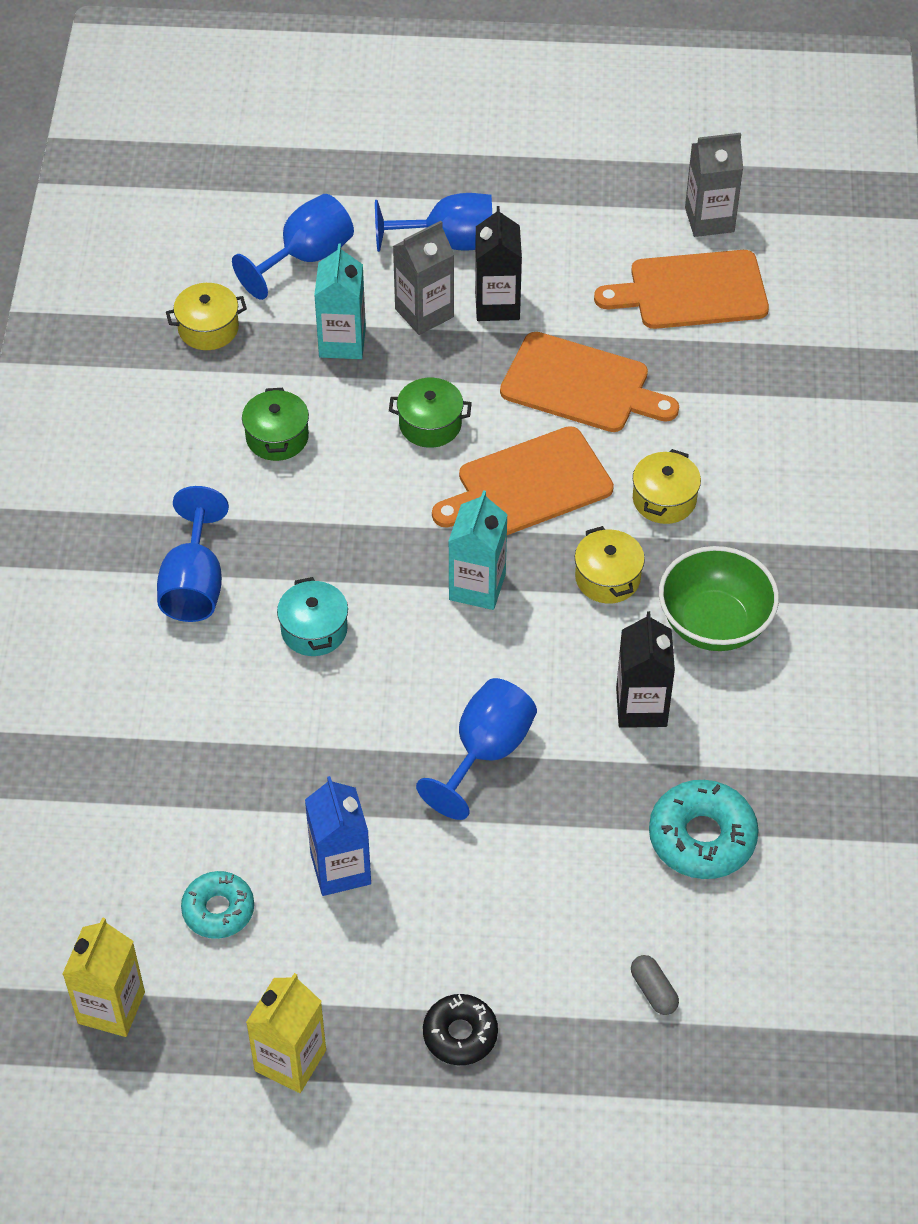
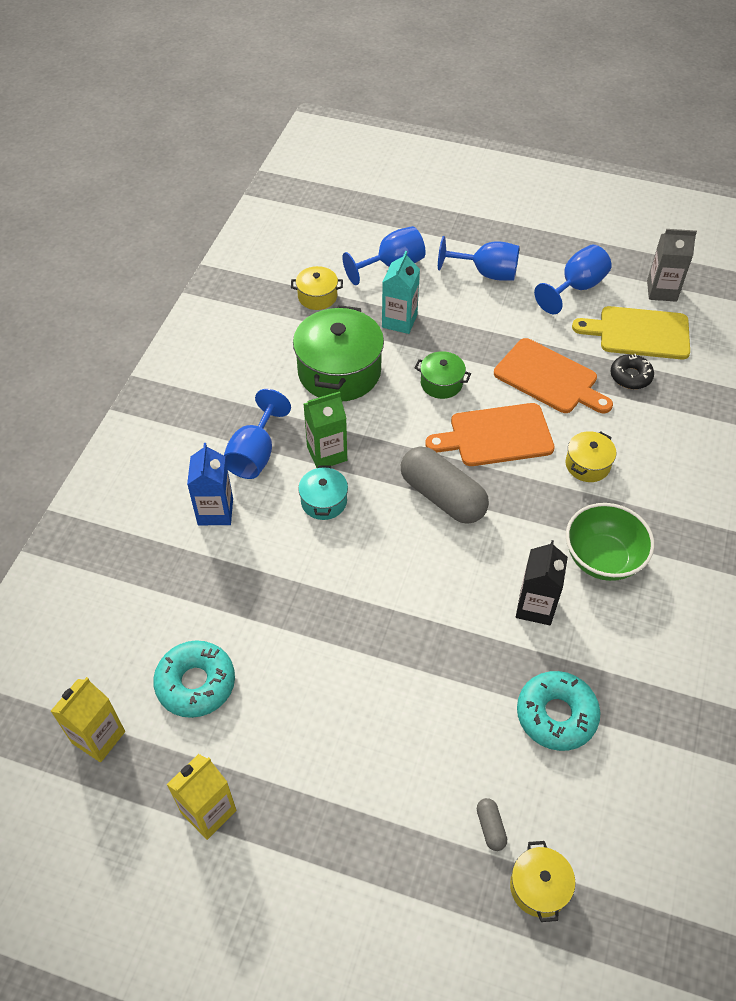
camera: 15 degrees right, 0 degrees up
(218, 910) = (196, 683): turquoise donut -> turquoise donut, size x1.52
(277, 437) = (339, 371): green pot -> green pot, size x1.99
(297, 561) = (327, 454): none -> green carton
(340, 869) = (289, 674): blue carton -> blue carton (215, 511)
(424, 313) = (457, 313): grey carton -> none
(460, 1034) = (337, 824): black donut -> black donut (630, 376)
(477, 587) = (442, 496): turquoise carton -> grey capsule
(486, 752) = (416, 613): blue goblet -> blue goblet (576, 287)
(497, 305) = (507, 317): black carton -> none
(607, 578) = (534, 510): yellow pot -> yellow pot (539, 887)
(691, 291) = (639, 333): orange cutting board -> yellow cutting board

